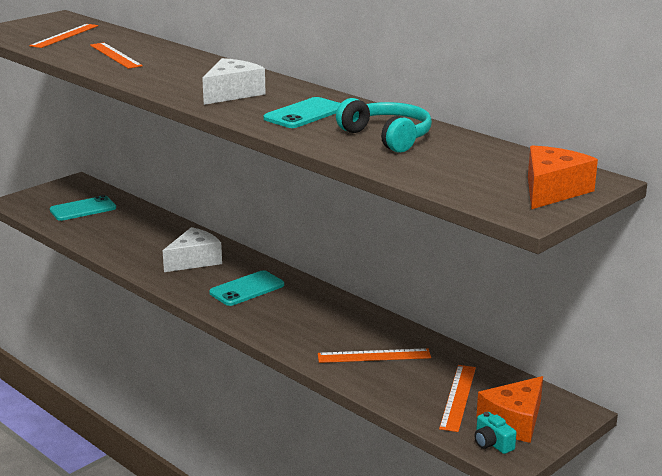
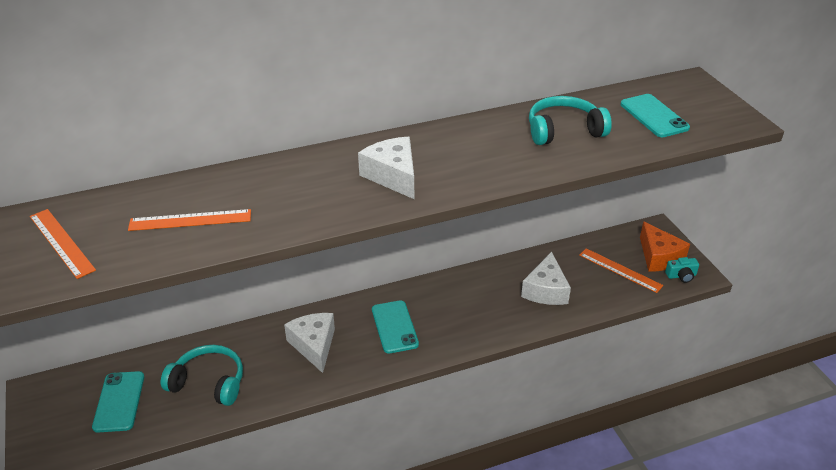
camera: 65 degrees left, 15 degrees up
(122, 232) = (209, 382): none -> turquoise headphones
(304, 114) = (480, 153): turquoise phone -> turquoise phone (654, 116)
(374, 356) = (546, 290): orange ruler -> white cheese
(552, 191) = (705, 101): orange cheese -> none

